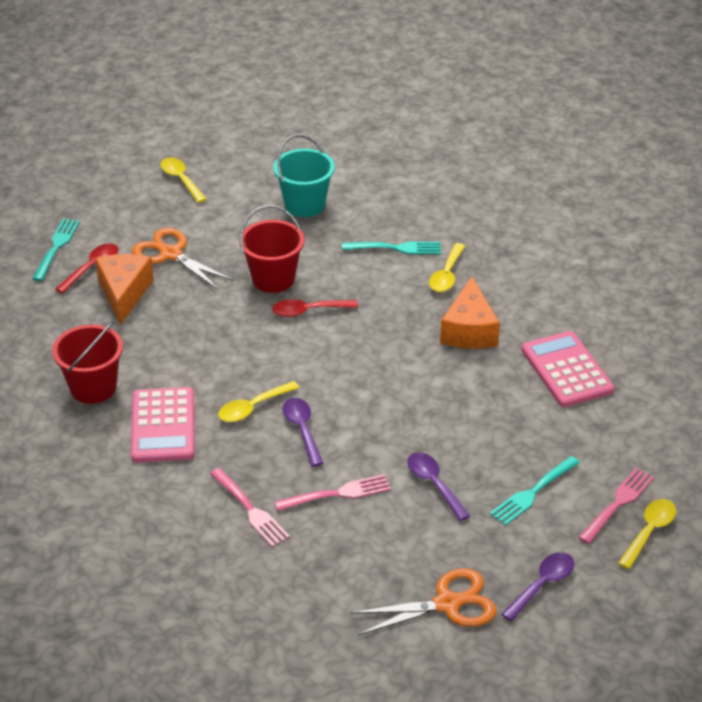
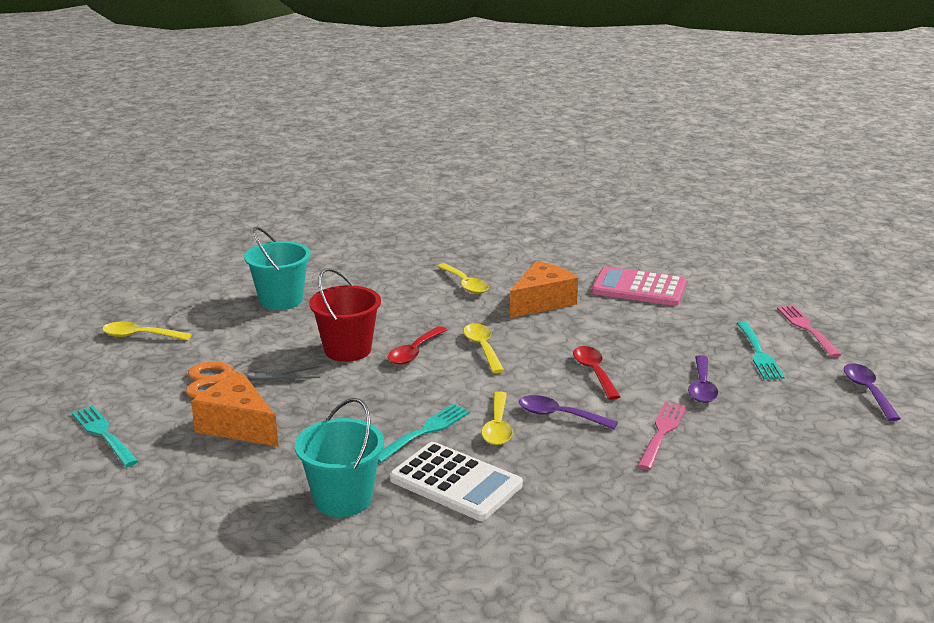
camera: 50 degrees left, 15 degrees down
(92, 268) = (170, 427): red spoon -> red spoon (594, 372)
(93, 387) = (343, 499): red bucket -> turquoise bucket
(163, 426) = (455, 482): pink calculator -> white calculator
(249, 509) = (630, 483): pink fork -> none
(395, 248) = (400, 289): turquoise fork -> turquoise fork (424, 432)
(434, 484) = (702, 387): purple spoon -> purple spoon turned 90 degrees counterclockwise
(447, 604) = (852, 439): orange scissors -> none
(469, 330) = (542, 302): orange cheese -> orange cheese turned 90 degrees counterclockwise
(649, 531) = (849, 330): yellow spoon -> yellow spoon (482, 348)

